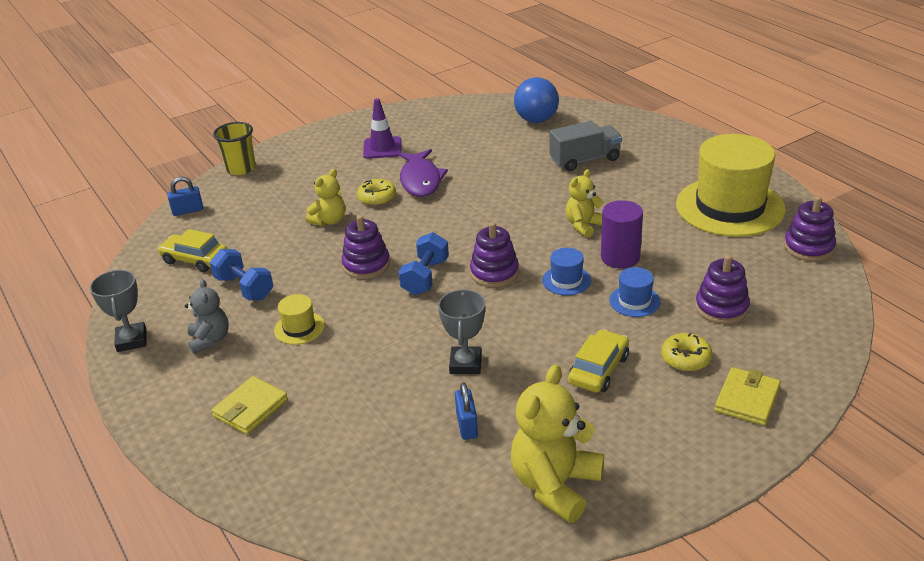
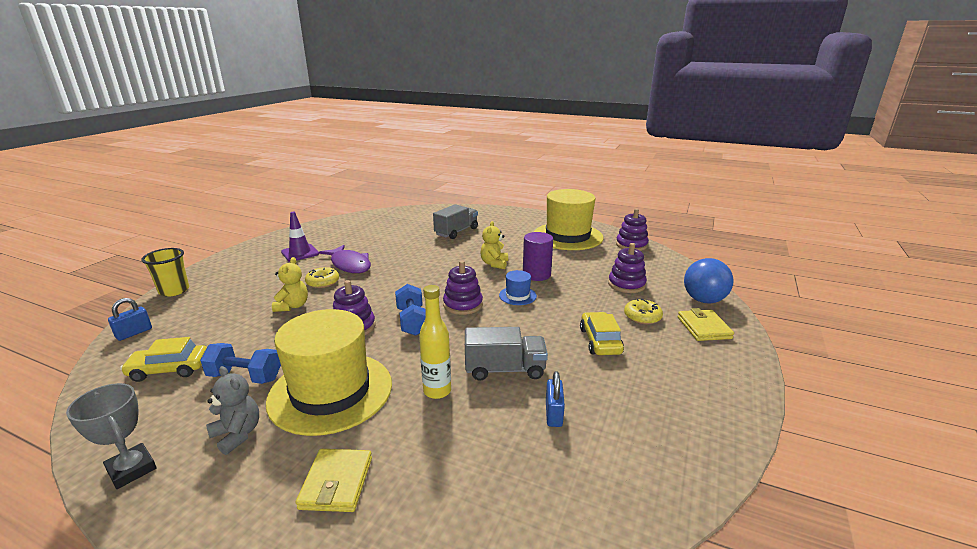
camera: 35 degrees left, 10 degrees down
(299, 328) = (331, 391): yellow hat -> yellow hat, size x2.38
(385, 362) = (437, 391): none -> yellow bottle
(465, 364) = (504, 369): grey trophy -> grey truck
(467, 425) = (553, 414): blue padlock -> blue padlock turned 45 degrees clockwise
(536, 120) = (402, 219): blue ball -> blue ball (703, 300)
(555, 485) = (666, 431): yellow teddy bear -> none
(634, 301) = (573, 295): blue hat -> none

